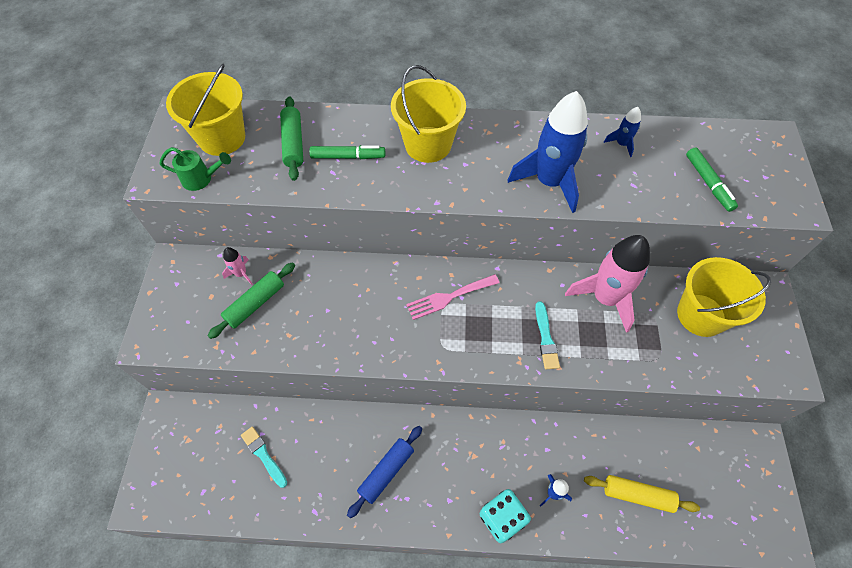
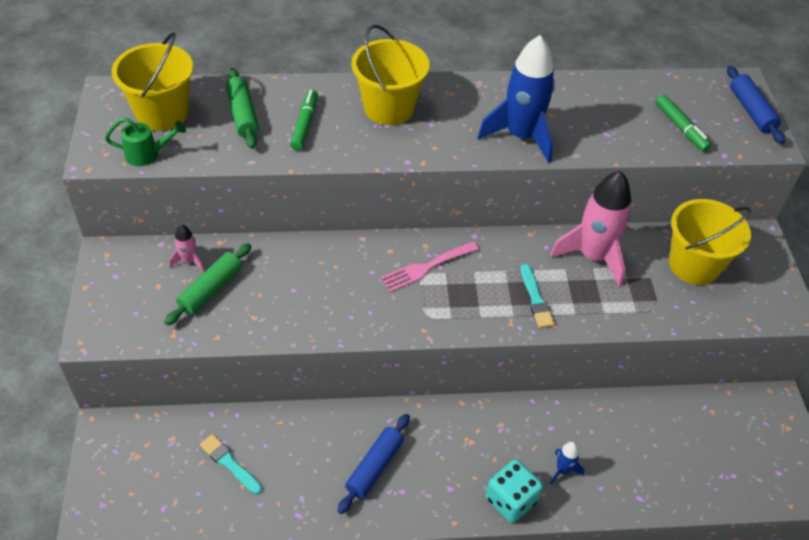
camera: 10 degrees left, 10 degrees down
(348, 157) = (305, 124): green marker -> green marker turned 75 degrees counterclockwise
(621, 144) = (589, 97): blue rocket -> none
(637, 495) = (654, 463): yellow rolling pin -> none
(781, 169) = (751, 111): none -> blue rolling pin

